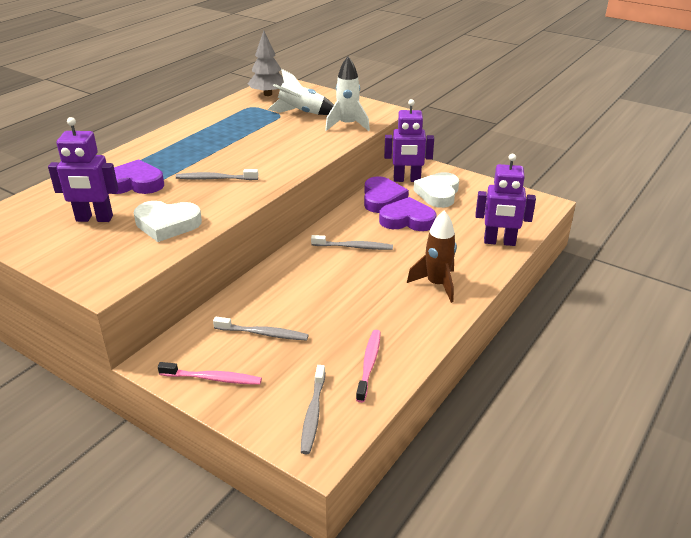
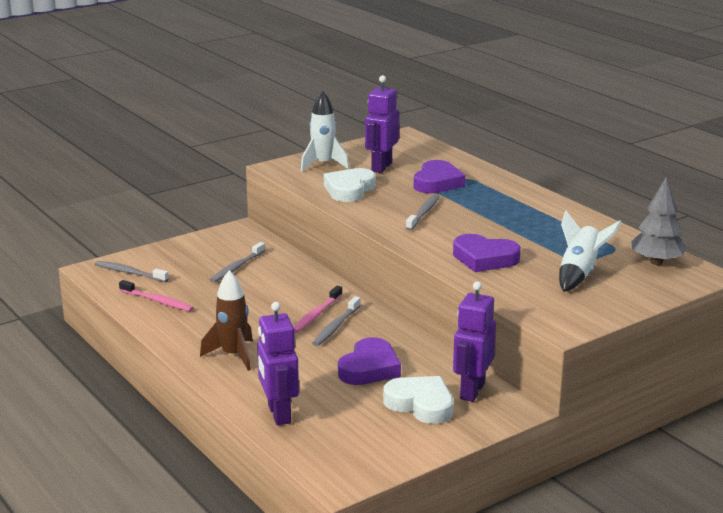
camera: 110 degrees right, 10 degrees down
(213, 378) = (202, 245): pink toothbrush -> pink toothbrush (316, 315)
(347, 125) = (524, 294): white rocket -> white rocket (323, 165)
(382, 199) = (430, 363): purple heart -> purple heart (484, 258)
(499, 242) = (278, 414): purple robot -> purple robot turned 45 degrees counterclockwise

